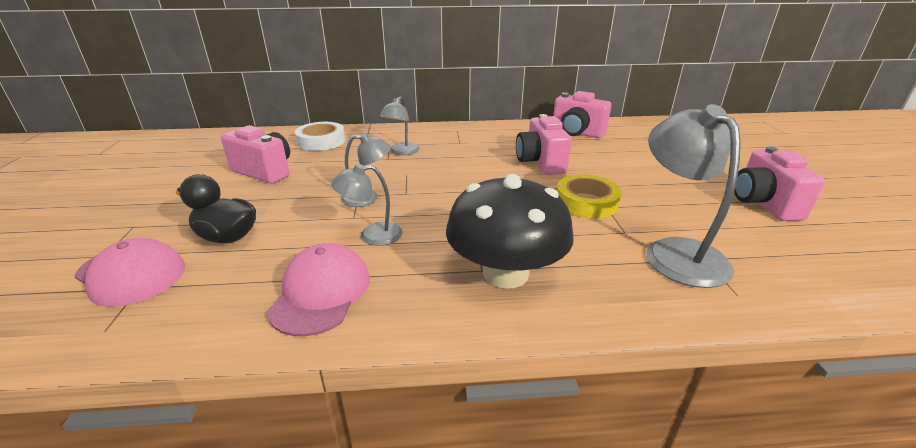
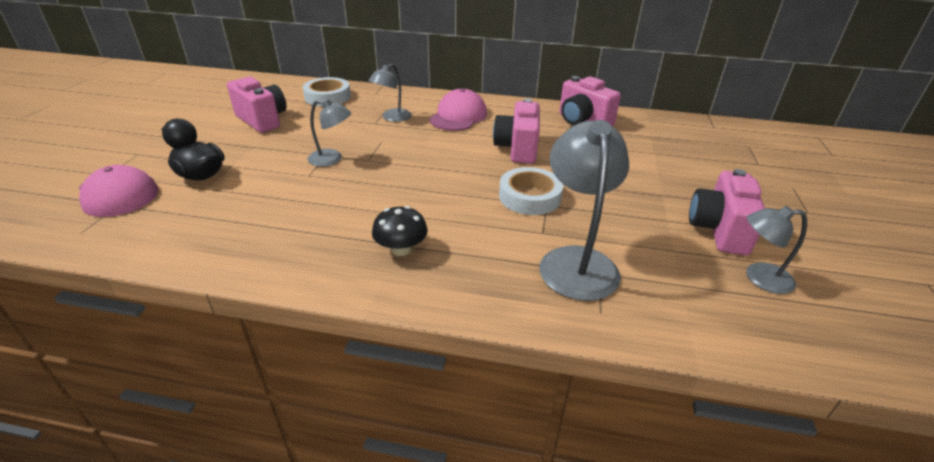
camera: 15 degrees right, 5 degrees up
(321, 293) = (242, 235): pink cap -> pink cap (458, 116)
(372, 235) = (313, 194): grey lamp -> grey lamp (759, 278)
(505, 273) = (401, 249): black mushroom -> black mushroom, size x0.49
(586, 202) = (529, 197): yellow tape -> white tape

